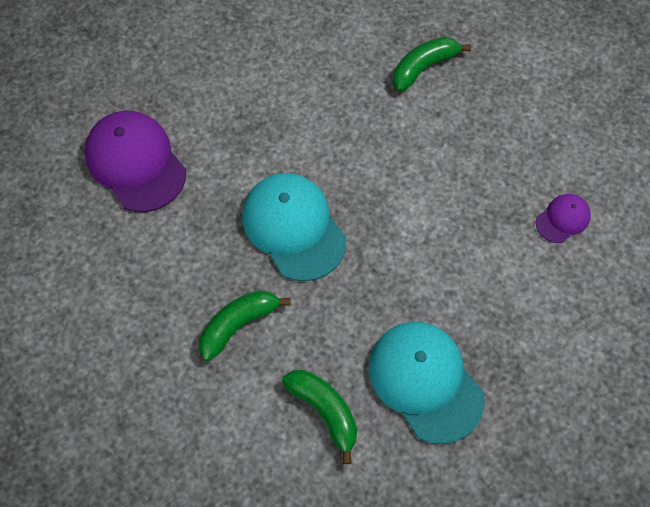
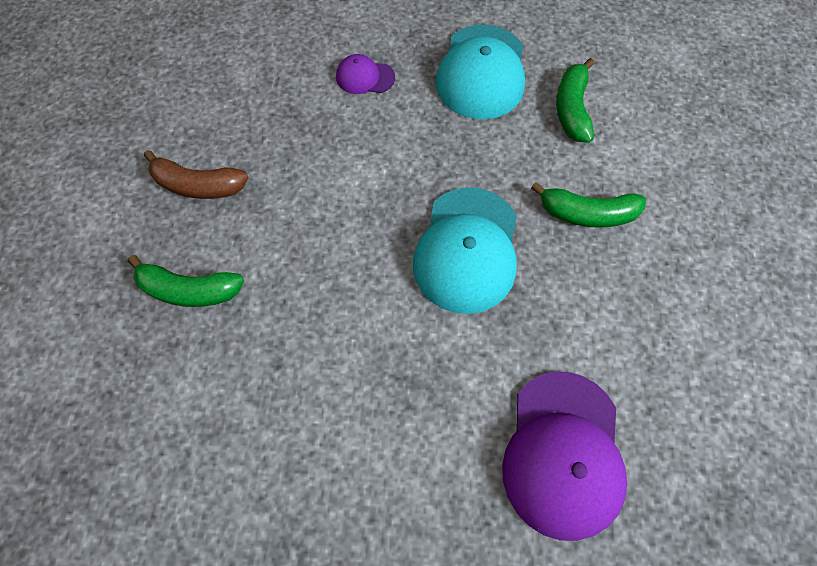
camera: 135 degrees left, 0 degrees up
(500, 120) = (198, 185): none -> brown banana
(563, 219) = (261, 83): purple cap -> purple cap (365, 77)

